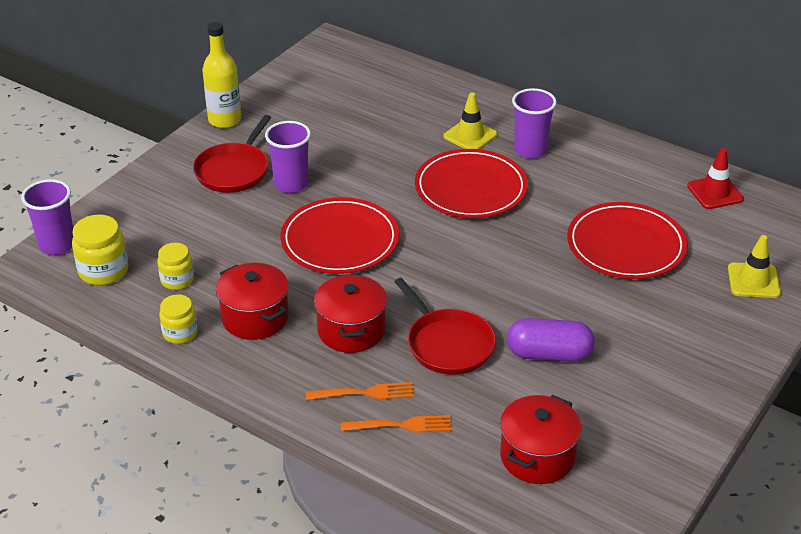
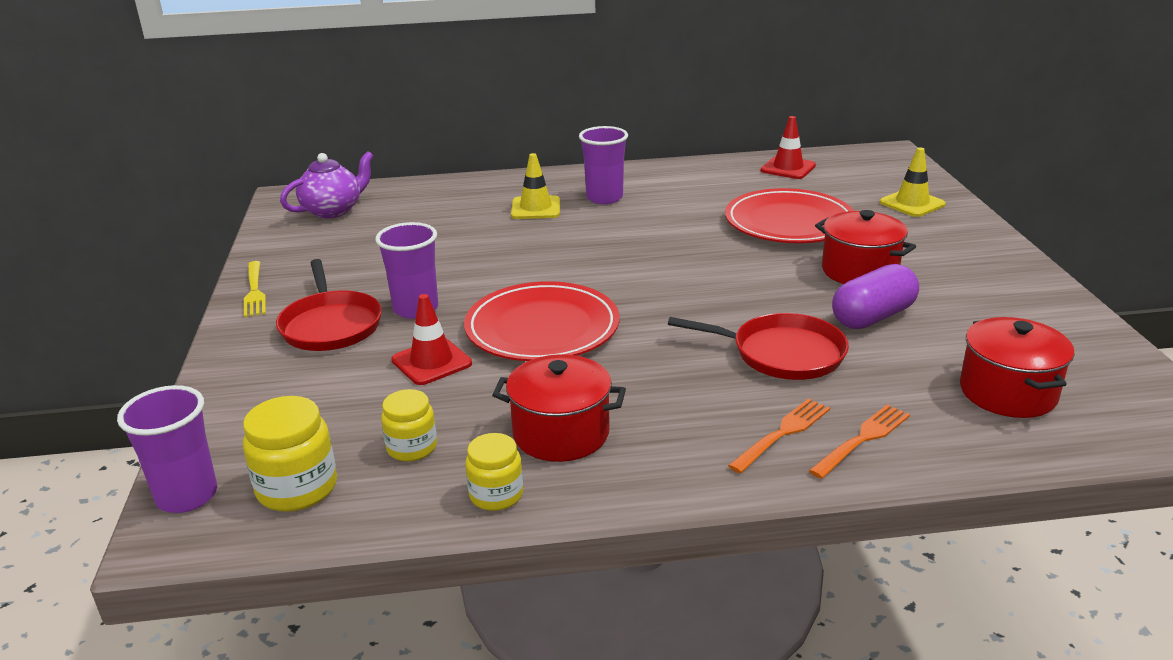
camera: 40 degrees left, 10 degrees down
(224, 120) = (254, 291): yellow bottle -> yellow fork
(252, 229) = (431, 362): none -> red traffic cone
(343, 70) = (333, 210): none -> purple teapot
(351, 330) = (678, 390): red pot -> red pot (859, 271)
(470, 188) = (599, 240): red plate -> none

